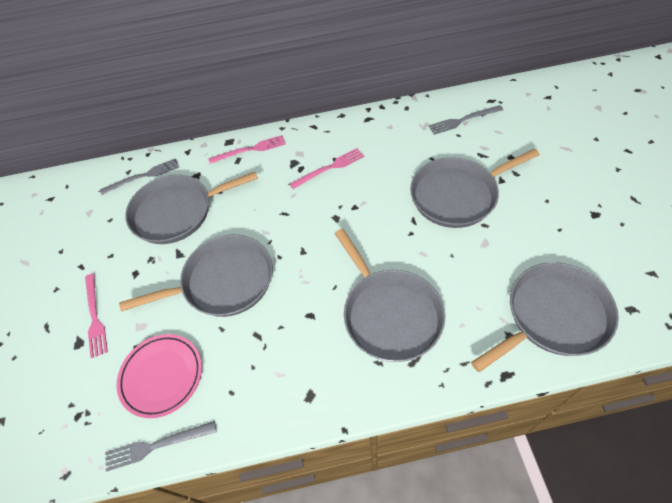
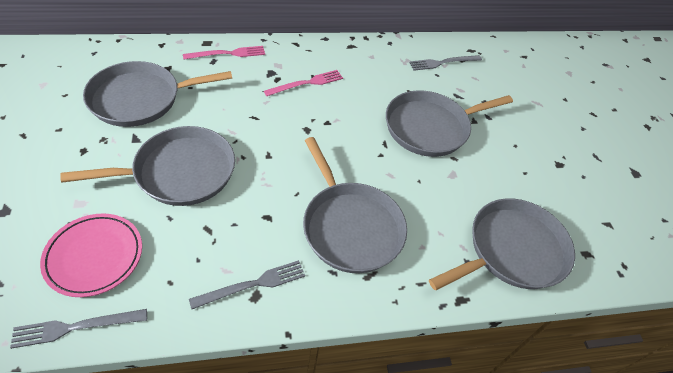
camera: 10 degrees left, 5 degrees down
(95, 317) = (29, 187): pink fork -> none
(143, 176) = (110, 60): grey fork -> grey fork (253, 284)

